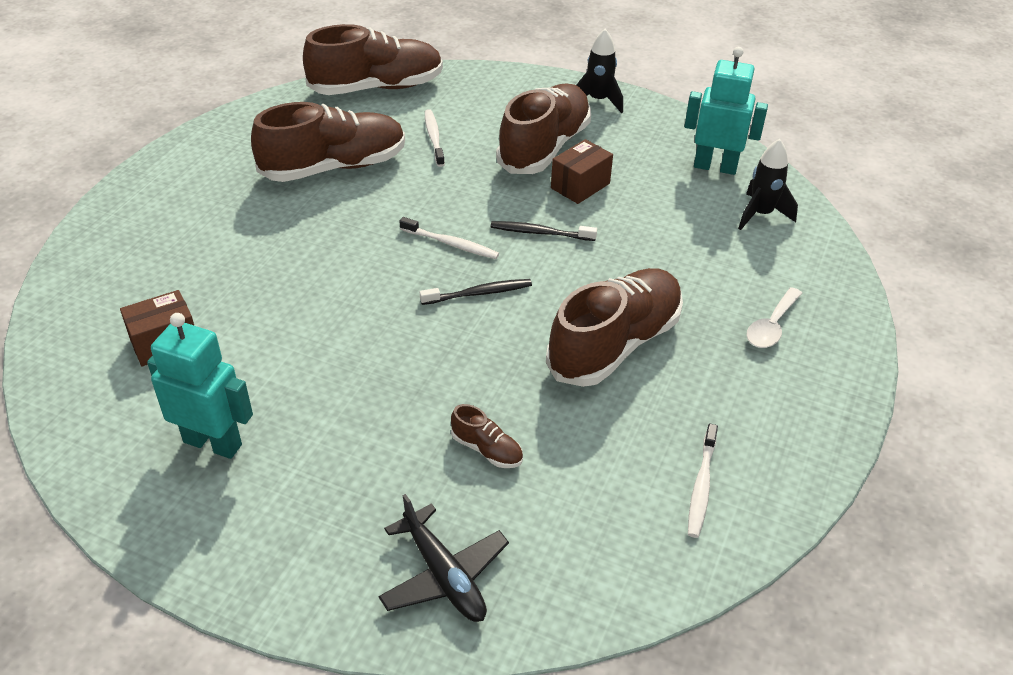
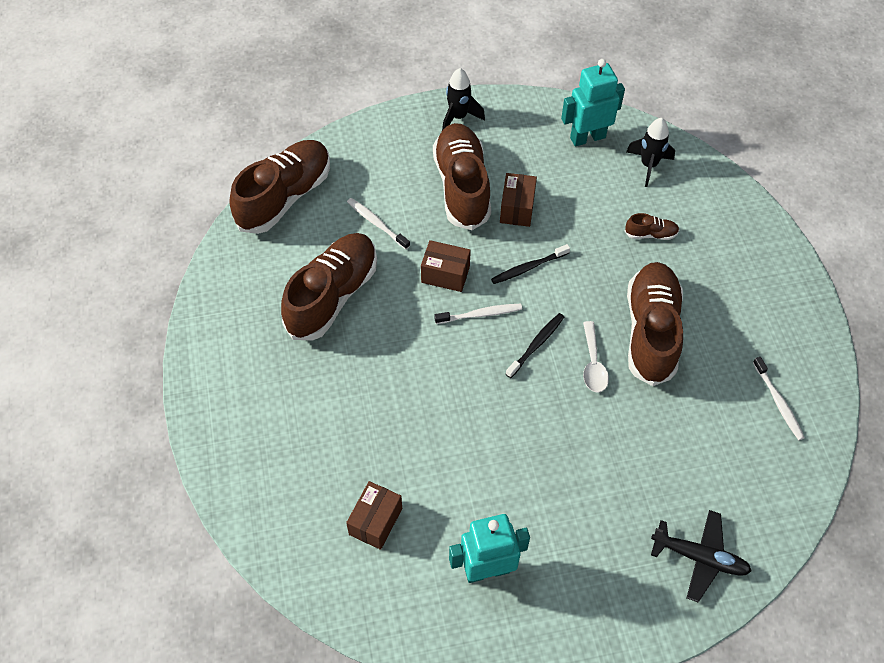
camera: 35 degrees left, 15 degrees up
(453, 200) = (445, 274): none -> brown box
(487, 449) = (647, 459): brown shoe -> brown shoe (650, 234)
(771, 326) = (725, 258): white spoon -> white spoon (593, 364)

